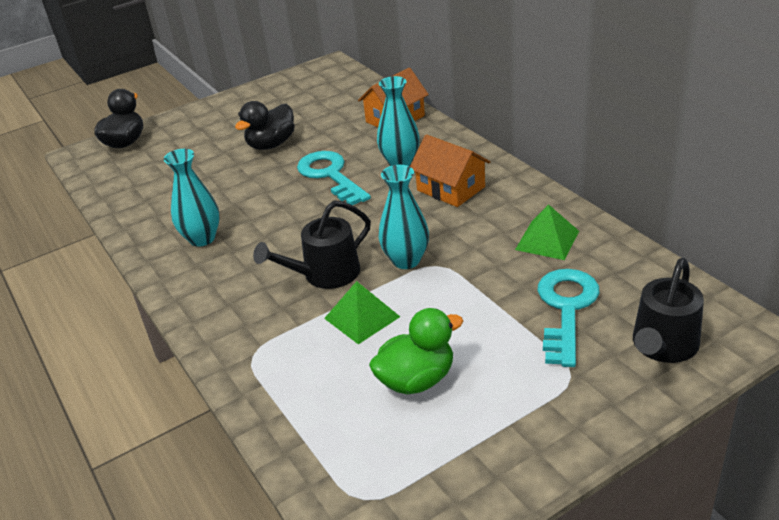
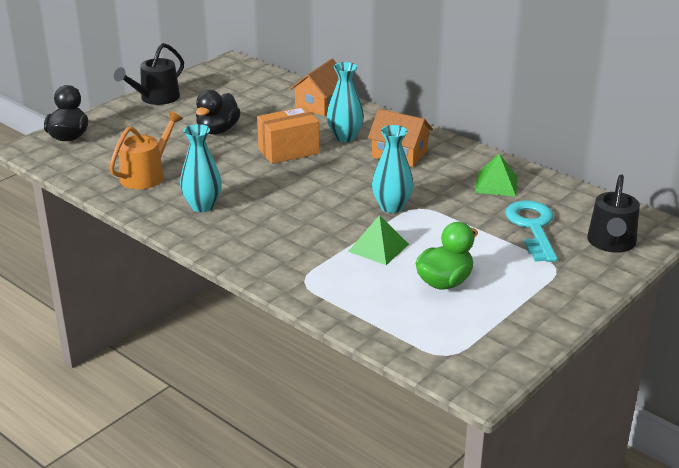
camera: 20 degrees left, 5 degrees down
(169, 194) = (146, 175): none -> orange watering can
(325, 274) = (330, 222): black watering can -> black watering can (156, 98)
(330, 175) = (288, 151): turquoise key -> orange box

